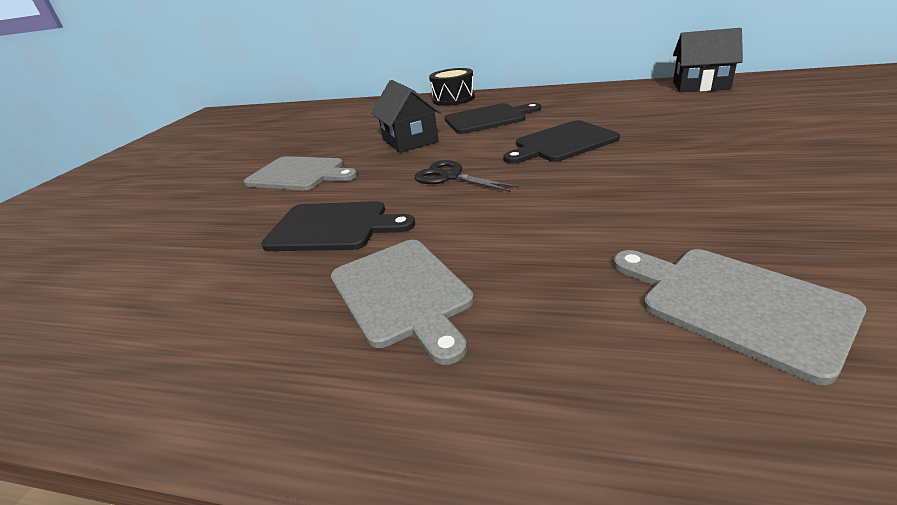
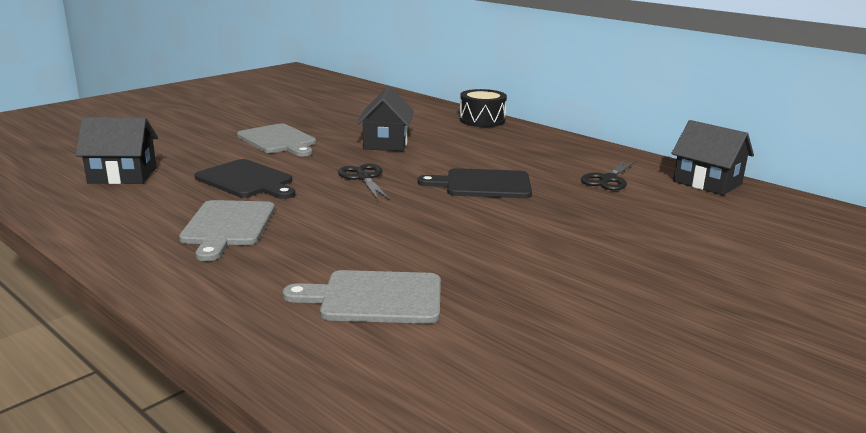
camera: 25 degrees right, 10 degrees down
(156, 285) = (122, 175): none -> black house
(488, 119) = (472, 147): black cutting board -> none
(638, 106) = (608, 180): none -> black scissors
(735, 304) = (375, 297): grey cutting board -> grey cutting board turned 75 degrees counterclockwise

